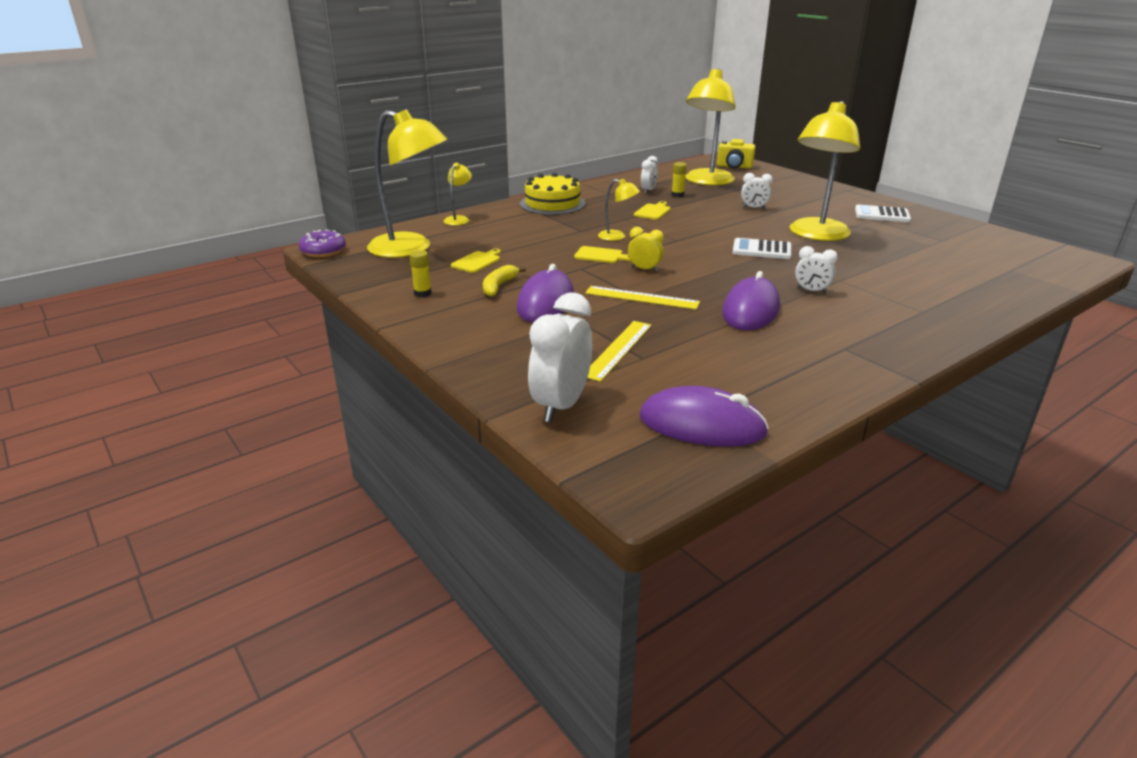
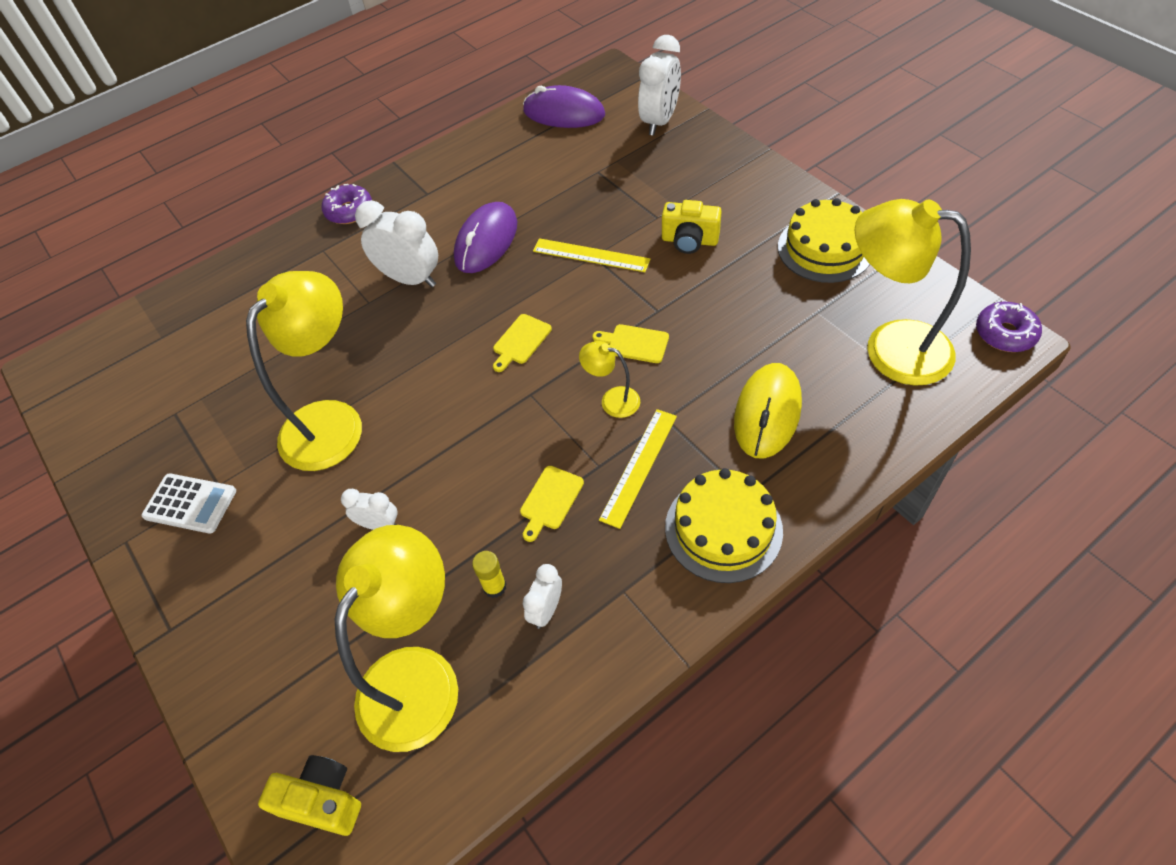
camera: 175 degrees left, 25 degrees up
(422, 293) = (825, 248): yellow glue stick -> yellow cake
(459, 219) = (864, 451): yellow lamp -> none
(477, 261) = (788, 319): yellow cutting board -> yellow cutting board (520, 341)
(499, 286) = (746, 266): yellow banana -> none
(512, 230) = (767, 413): none -> yellow mouse
(546, 302) = (689, 241): purple mouse -> yellow camera
(618, 349) = (617, 179): yellow ruler -> yellow ruler (639, 466)
(644, 269) = (582, 313): yellow clock -> none
(761, 250) = (426, 371): white calculator -> none
(811, 291) = (410, 279): white clock -> white clock, size x1.86
(926, 338) = (349, 211): none -> purple donut

